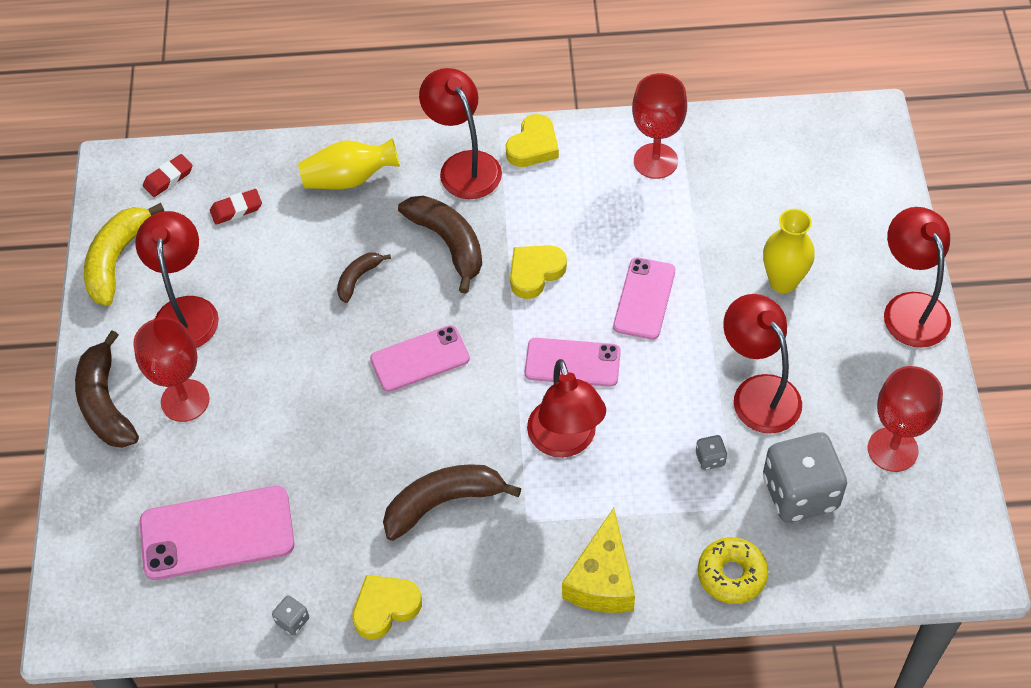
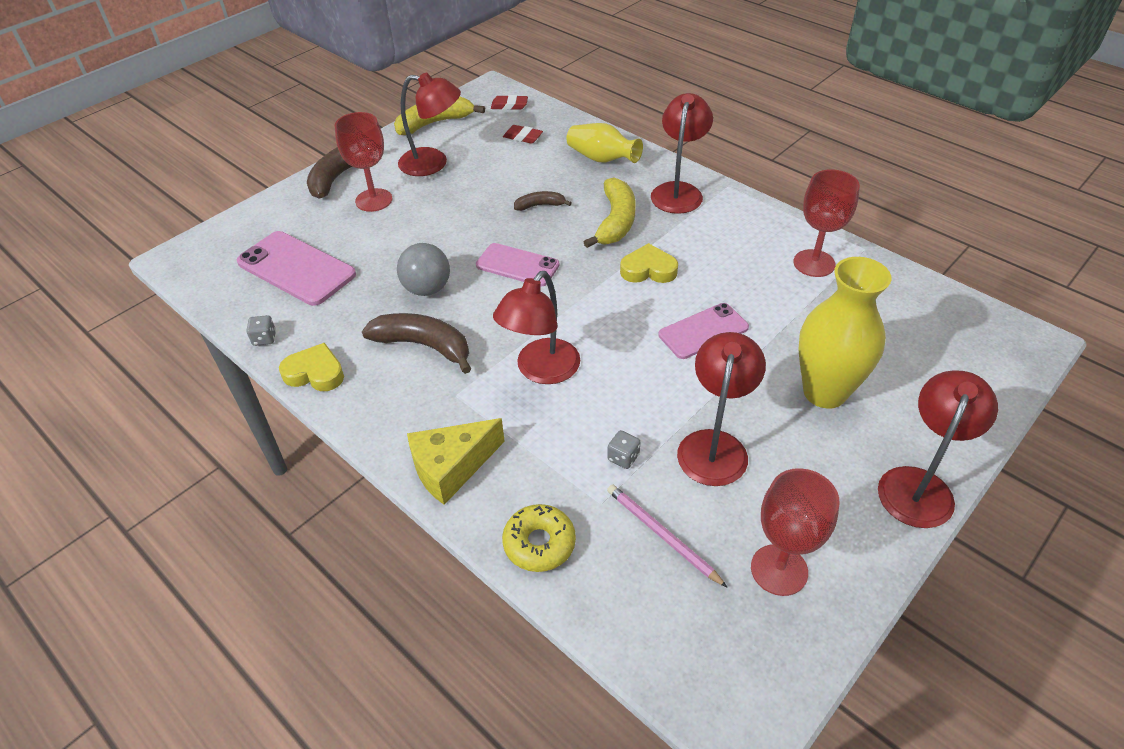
camera: 45 degrees right, 10 degrees down
(186, 311) = (433, 163): red lamp -> red lamp turned 60 degrees clockwise
(371, 449) = (427, 289): none -> grey ball
(448, 243) = (615, 222): brown banana -> yellow banana
(533, 146) = (737, 207): yellow heart -> none
(572, 363) = (605, 332): pink phone -> none
(783, 281) = (824, 392): yellow vase -> yellow vase, size x1.52
(800, 493) = (662, 535): grey dice -> pink pencil

